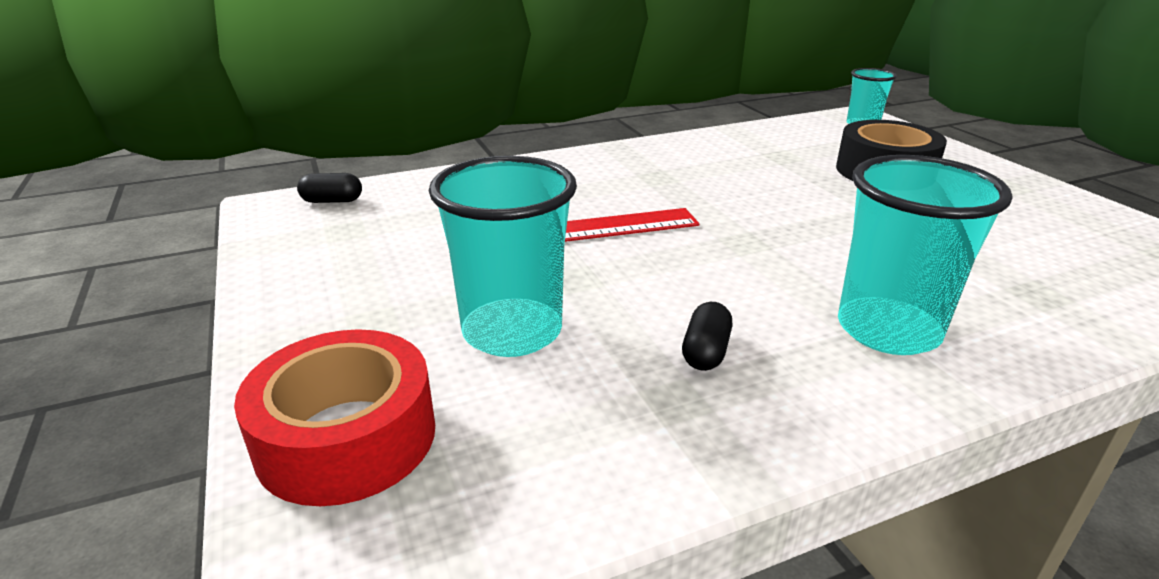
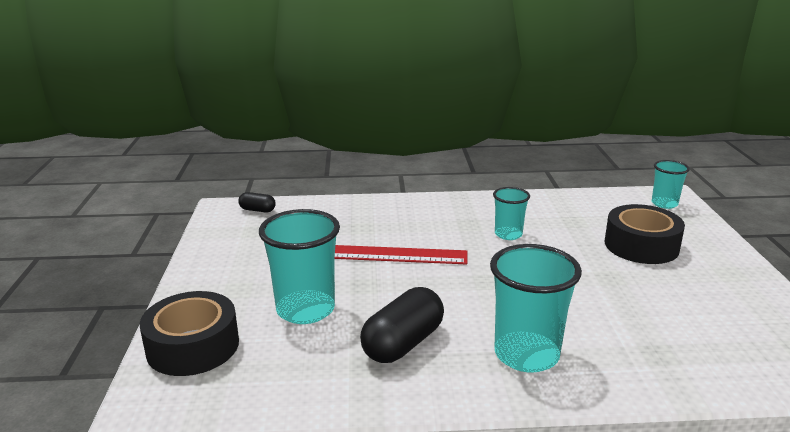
camera: 20 degrees right, 5 degrees down
(347, 437) = (193, 346): red tape -> black tape
(706, 352) = (403, 343): black capsule -> black capsule, size x1.93
(719, 182) = (508, 234): none -> turquoise cup

